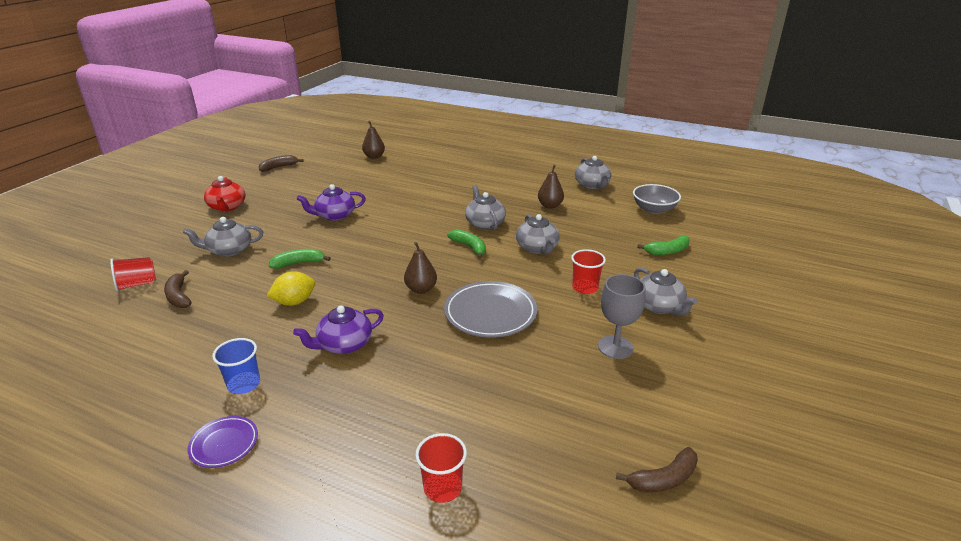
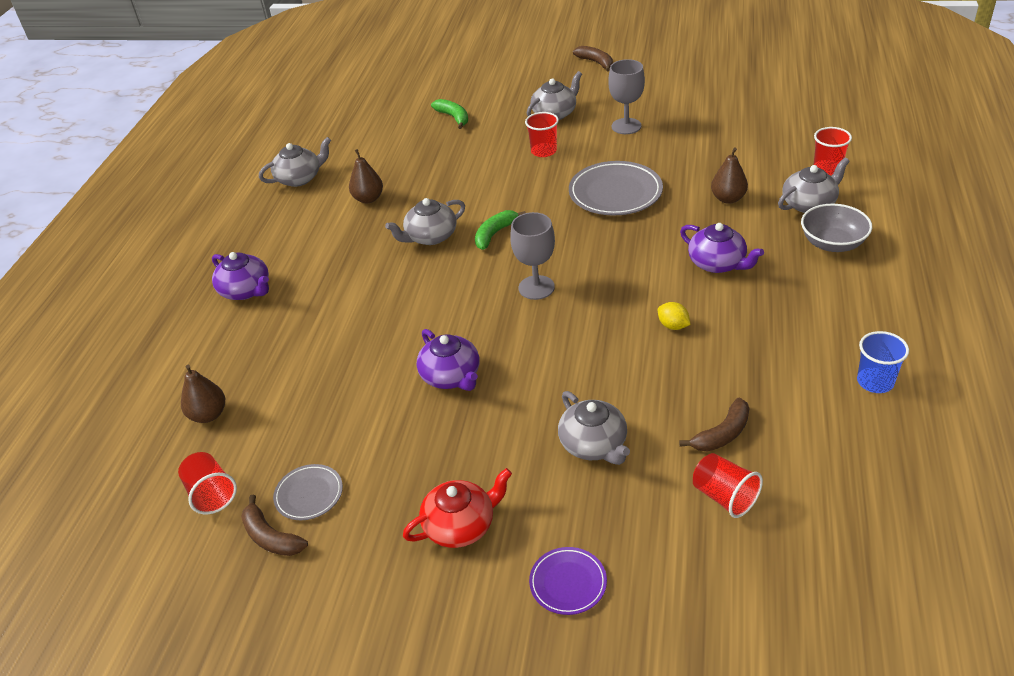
camera: 100 degrees left, 10 degrees up
(224, 444) = (881, 281): purple plate -> purple plate (568, 583)
(244, 384) = (814, 302): blue cup -> blue cup (875, 382)
(293, 175) = (309, 494): none -> grey plate
(294, 302) = (673, 326): yellow lemon -> yellow lemon, size x0.66
(298, 263) = (593, 358): green banana -> none
(320, 157) = (211, 494): none -> red cup
(391, 254) = (536, 287): none -> grey goblet
(421, 289) = (598, 244): brown pear -> brown pear (728, 199)
(471, 166) = (246, 290): none -> purple teapot
(537, 248) = (477, 189): grey teapot -> grey teapot (809, 204)
(654, 209) = (360, 132): grey bowl -> grey bowl (832, 243)
(663, 479) = (750, 96): brown banana -> brown banana (596, 62)

